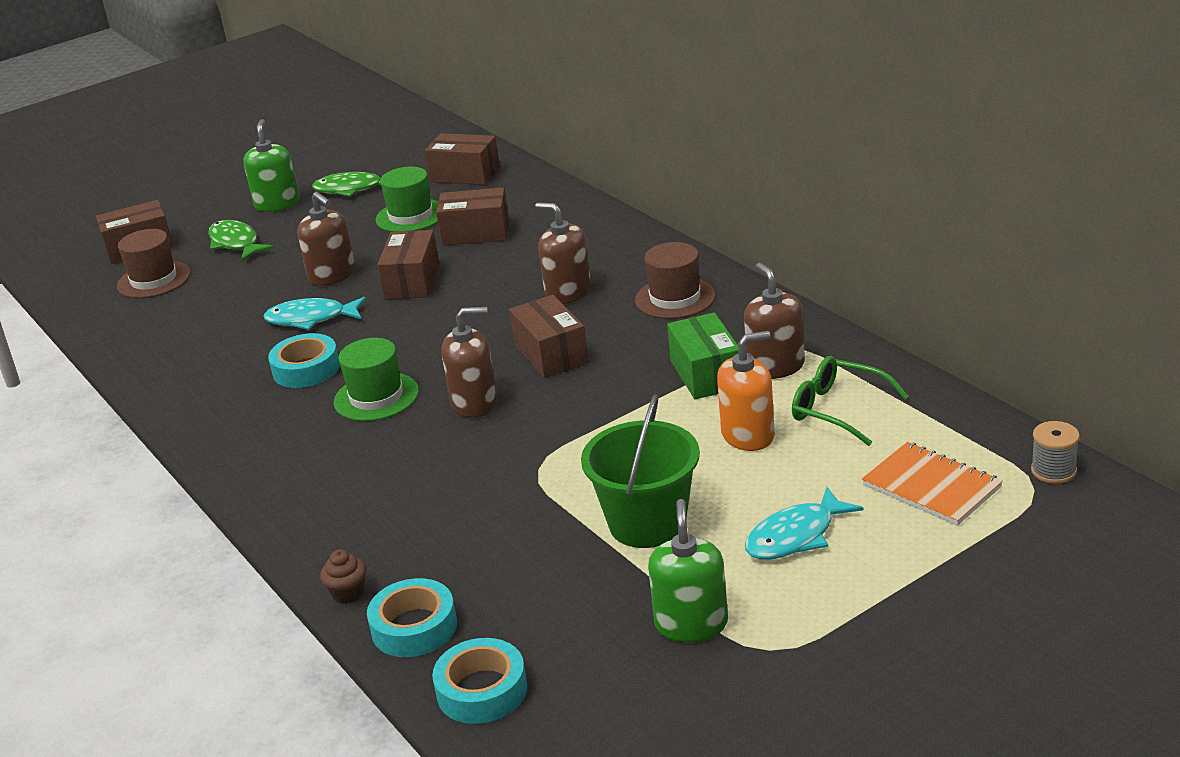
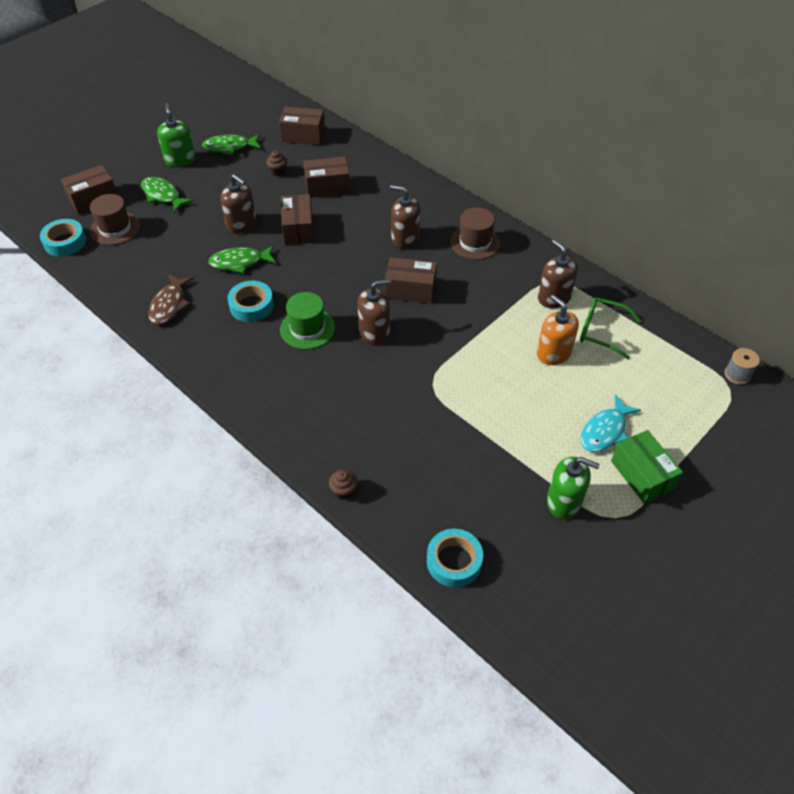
camera: 15 degrees left, 20 degrees up
(190, 366) = (169, 305): none -> brown fish
(311, 319) = (240, 262): turquoise fish -> green fish
(410, 216) = (278, 172): green hat -> brown cupcake
(414, 627) = (395, 515): turquoise tape -> turquoise tape (65, 242)
(551, 354) = (410, 290): brown box -> brown box turned 45 degrees counterclockwise
(647, 523) = (514, 425): green bucket -> none
(691, 624) = (564, 501): green soap dispenser -> green soap dispenser turned 120 degrees clockwise
(706, 374) = (513, 305): green box -> green box (642, 475)
(748, 435) = (553, 353): orange soap dispenser -> orange soap dispenser turned 90 degrees counterclockwise
(931, 486) = (672, 389): orange notebook -> none

